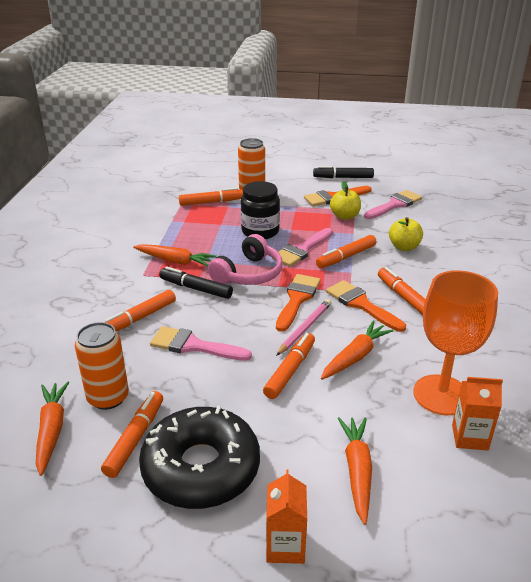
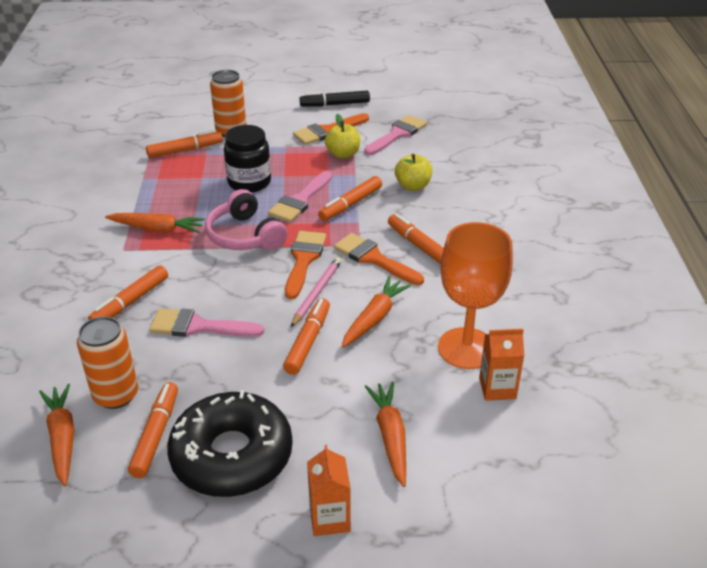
camera: 10 degrees left, 5 degrees up
(195, 288) = (188, 260): black marker -> none
(248, 274) = (245, 236): pink headphones -> pink headphones turned 120 degrees clockwise

